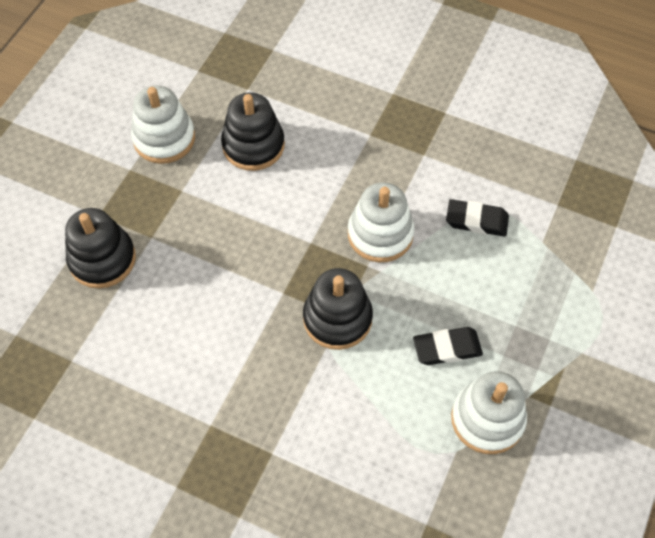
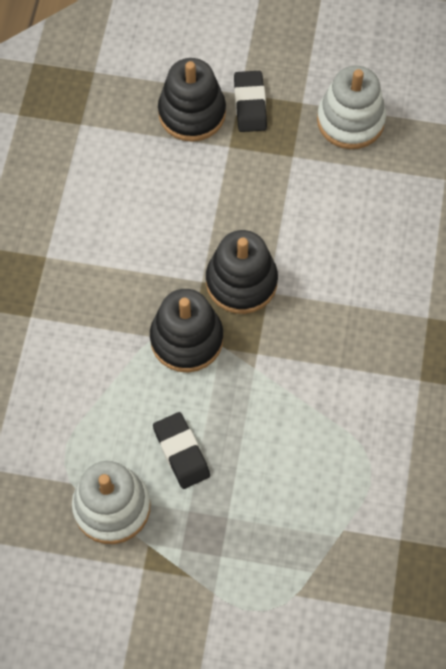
camera: 75 degrees right, 5 degrees up
(253, 145) = (371, 205): black stacking toy -> black stacking toy (241, 282)
(380, 234) = (299, 357): white stacking toy -> none
(476, 221) = (349, 453): black eraser -> black eraser (250, 104)

